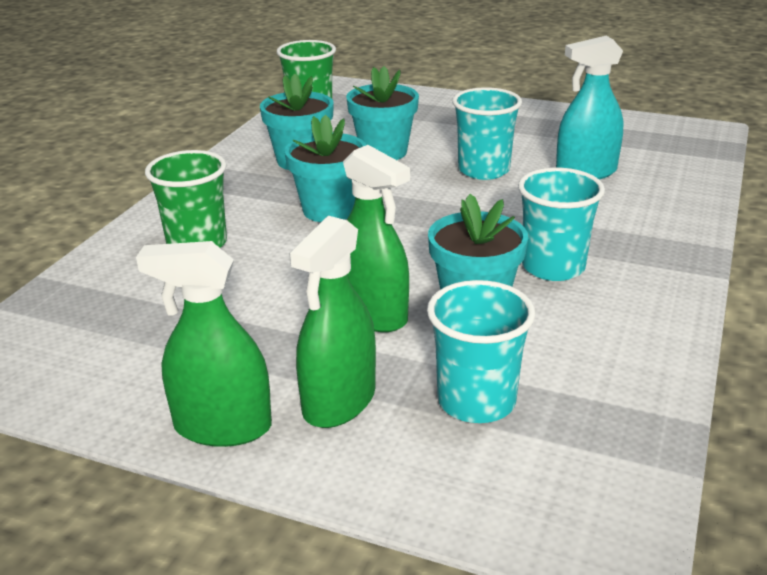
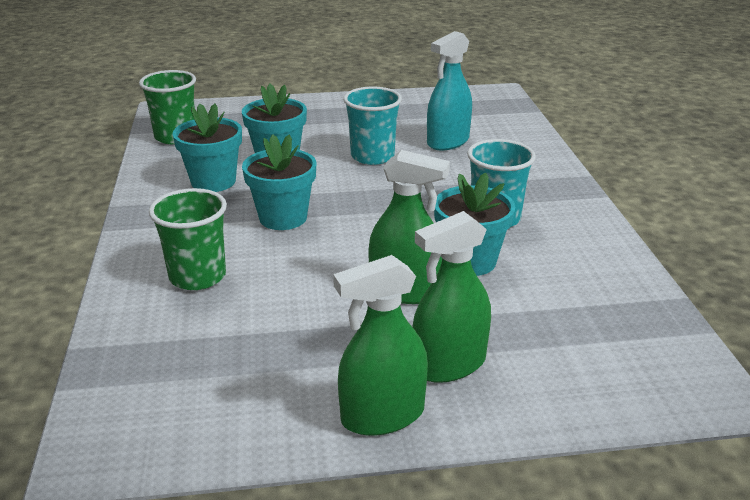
camera: 30 degrees left, 0 degrees up
(339, 401) = (449, 364): green spray bottle -> green spray bottle turned 60 degrees clockwise
(476, 401) = (541, 331): turquoise cup -> none

